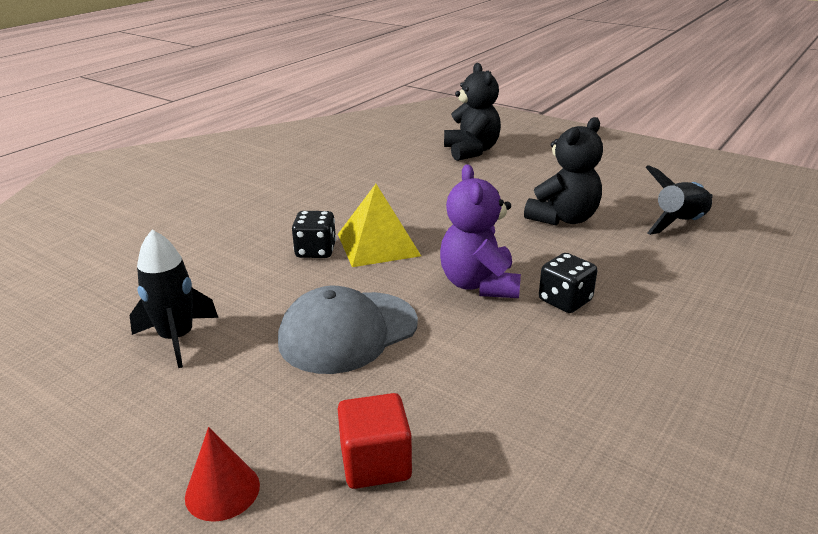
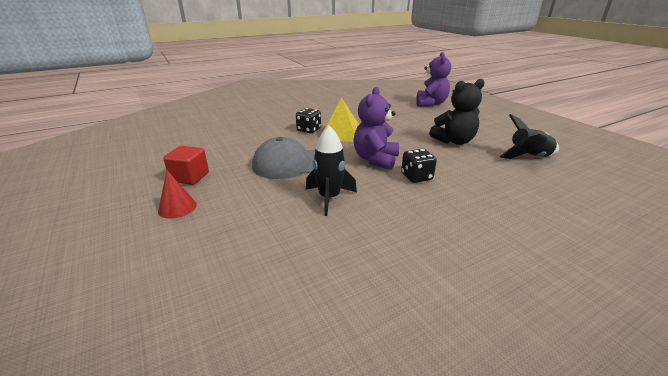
camera: 25 degrees right, 0 degrees up
(177, 338) = (217, 149): black rocket -> black rocket (329, 198)
(375, 463) = (249, 217): red cube -> red cube (190, 177)
(471, 151) = (430, 104): black teddy bear -> purple teddy bear

